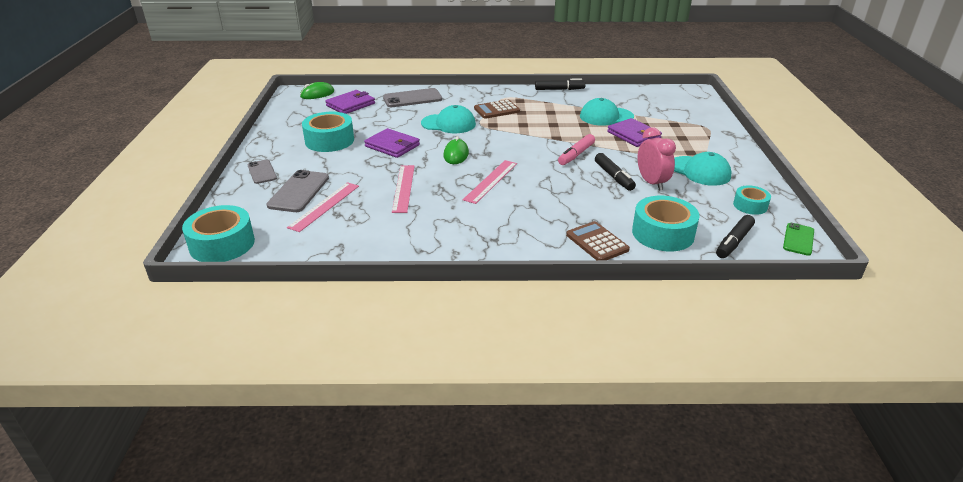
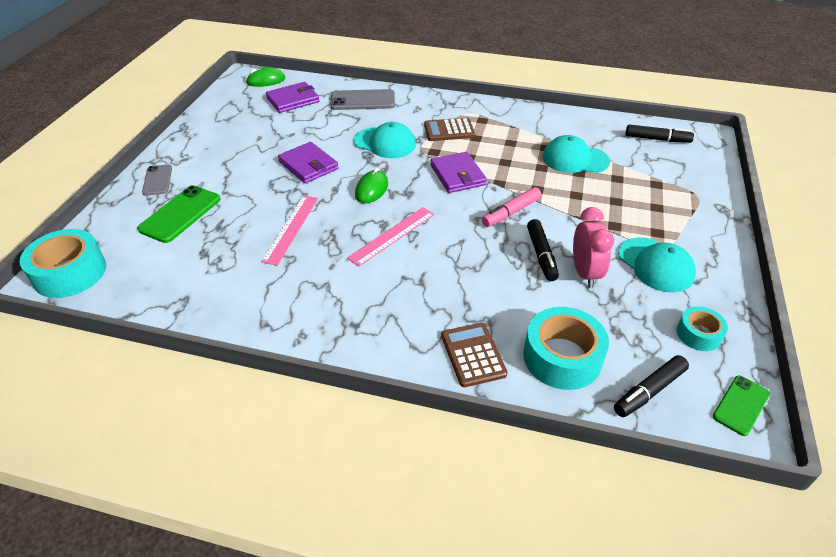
camera: 15 degrees right, 10 degrees up
(299, 191) = (180, 214): grey phone -> green phone
(324, 206) = (196, 239): pink ruler -> none
(329, 140) = (246, 147): turquoise tape -> none
(559, 89) = (537, 110): black marker -> black marker (657, 139)
(633, 135) = (596, 193): purple wallet -> purple wallet (457, 175)

